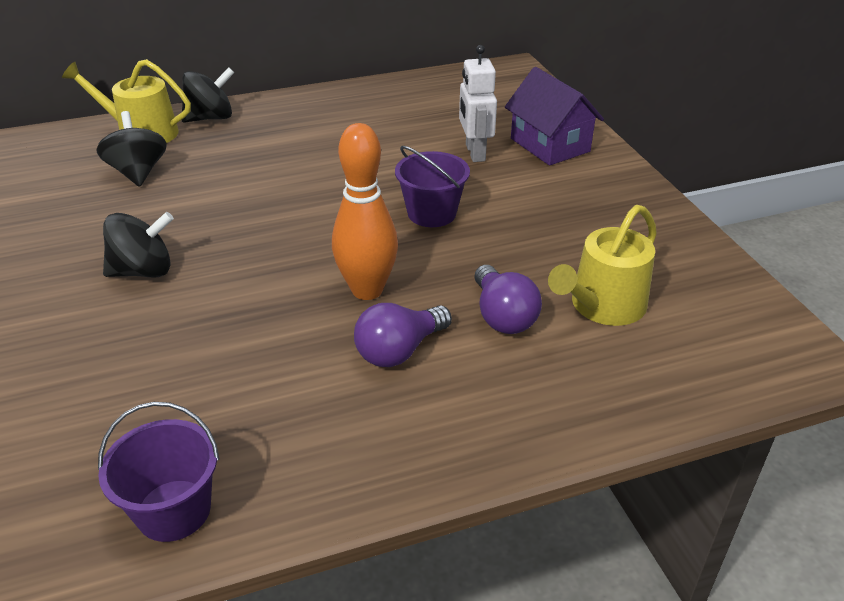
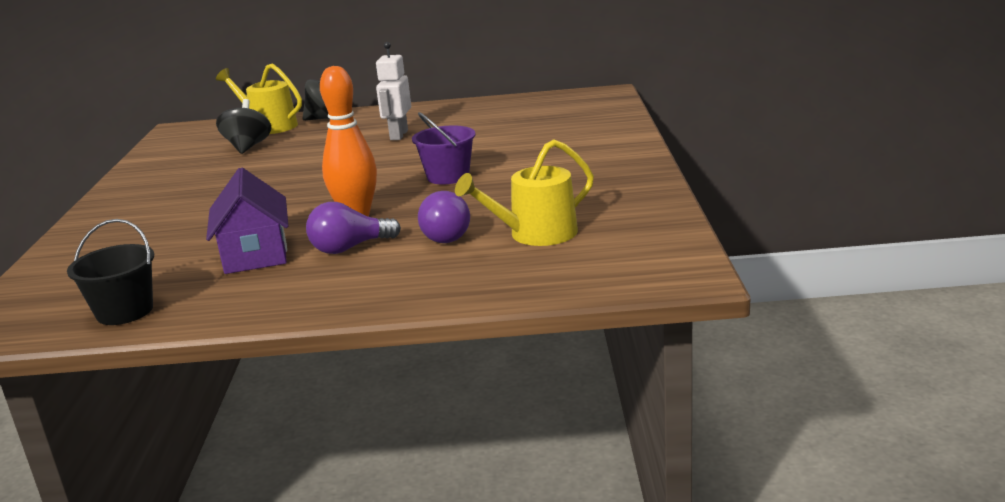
camera: 20 degrees right, 15 degrees down
(143, 271) = (206, 198): black spinning top -> none
(173, 510) = (125, 311): purple bucket -> black bucket
(474, 153) = (519, 143): white robot -> white robot (398, 135)
(550, 145) = (589, 140): purple house -> purple house (255, 254)

